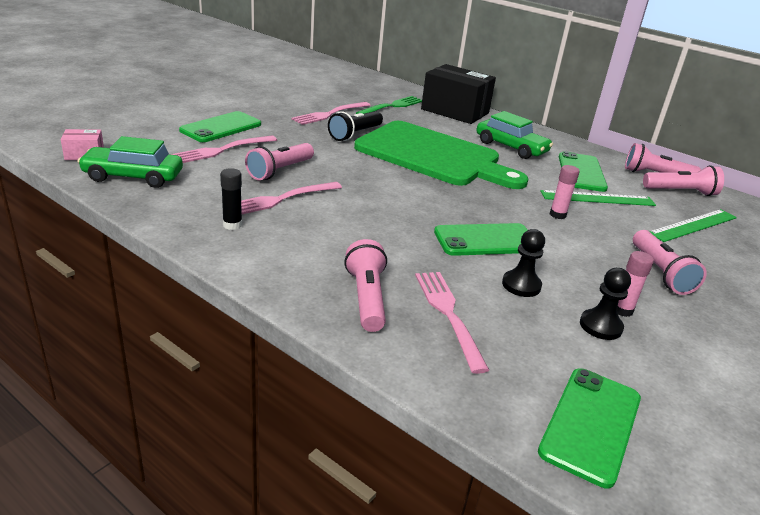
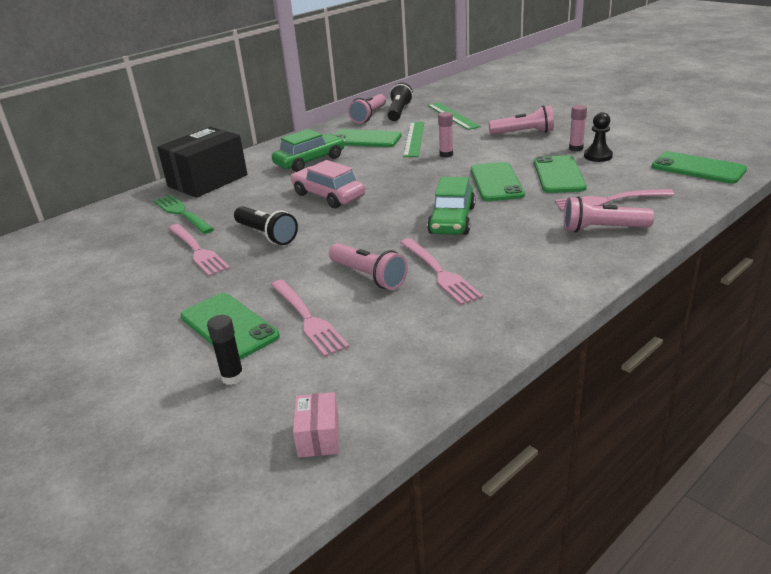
camera: 75 degrees left, 0 degrees up
(133, 177) = (392, 378): green car -> green car (452, 220)
(232, 225) = (501, 296): black glue stick -> black glue stick (233, 377)
(433, 155) = (328, 196): green cutting board -> pink car
(521, 285) = (558, 175): black pawn -> green phone
(681, 192) = (399, 112): pink flashlight -> black flashlight

